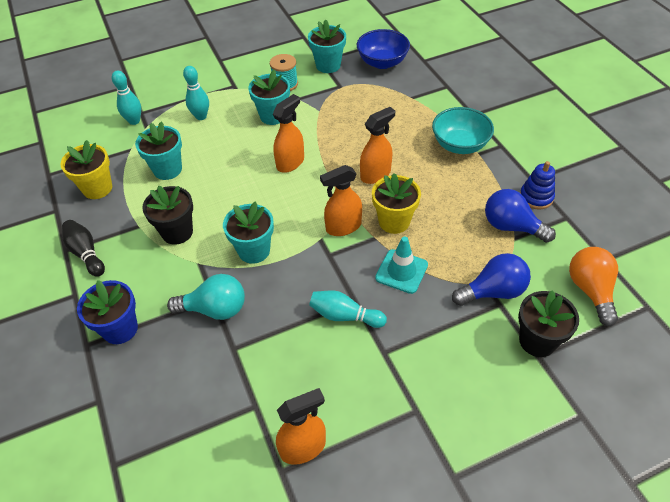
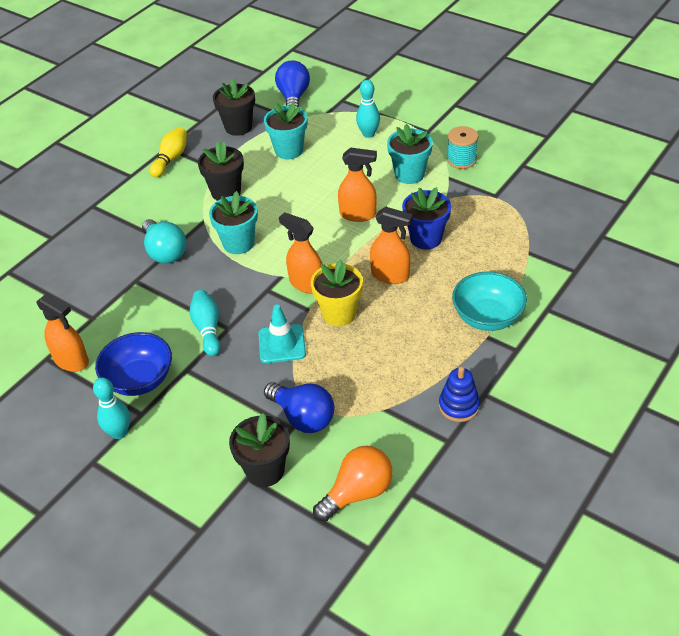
camera: 60 degrees right, 5 degrees down
(86, 253) = (171, 159): black bowling pin -> yellow bowling pin
(97, 188) = (238, 127): yellow flower pot -> black flower pot
(120, 329) = (115, 214): blue flower pot -> blue flower pot (426, 238)
(134, 121) = (328, 102): turquoise bowling pin -> turquoise bowling pin (119, 432)
(328, 65) = (519, 173): turquoise flower pot -> none
(382, 62) = (564, 207): blue bowl -> blue bowl (139, 380)
(511, 226) = (399, 401): blue light bulb -> blue light bulb (293, 97)

